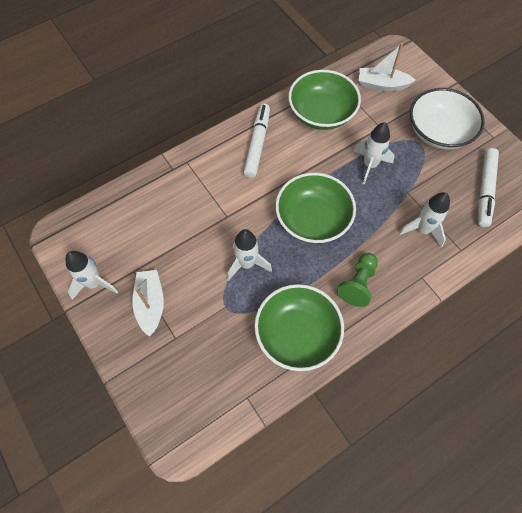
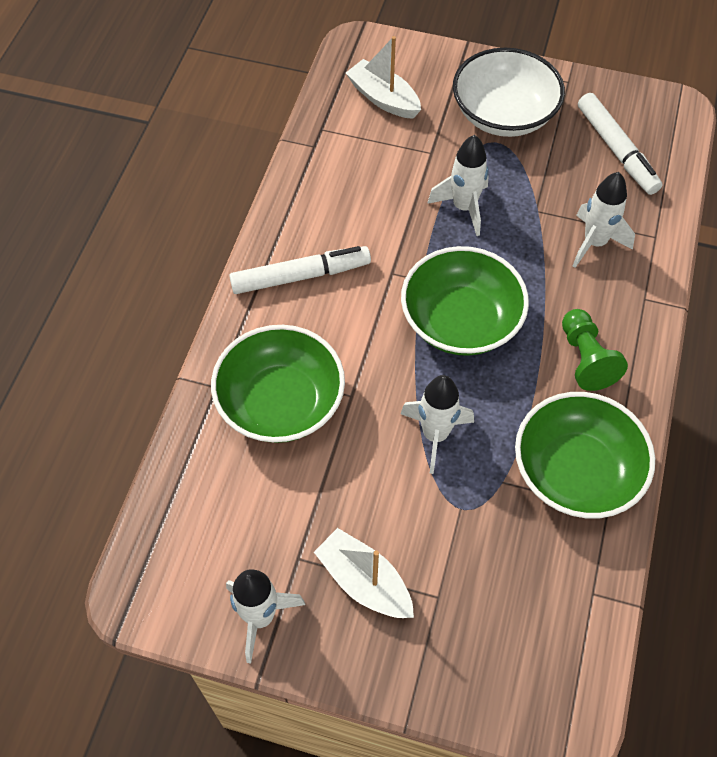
camera: 40 degrees left, 5 degrees down
(257, 144) = (299, 276): white marker -> white marker turned 105 degrees clockwise
(321, 113) = (343, 182): green bowl -> green bowl (281, 402)
(382, 85) = (383, 98): white boat -> white boat turned 75 degrees clockwise

